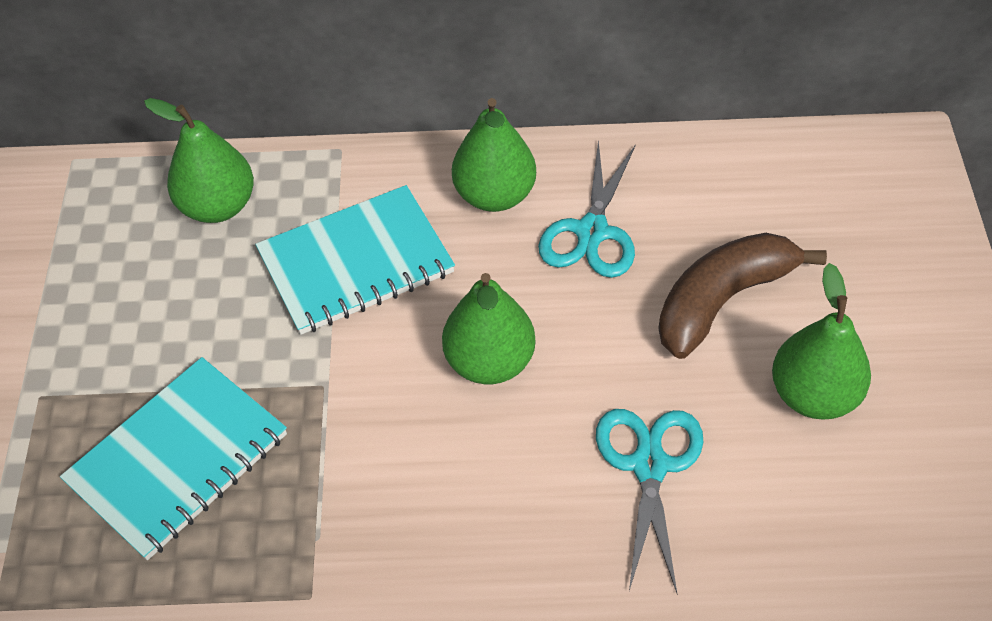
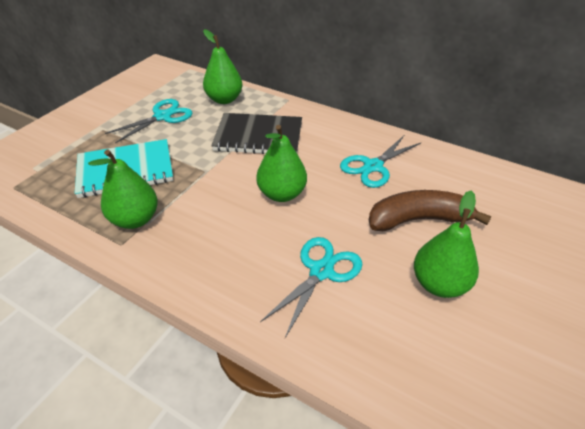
camera: 30 degrees right, 10 degrees down
(132, 306) = (162, 117): none -> turquoise scissors
(356, 263) = (258, 136): turquoise notebook -> black notebook
(494, 195) = (339, 137): green pear -> green pear (135, 219)

